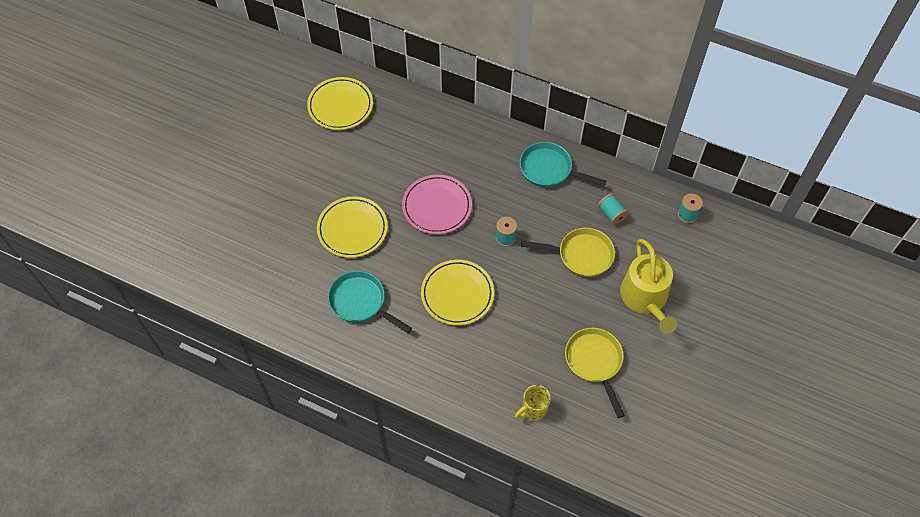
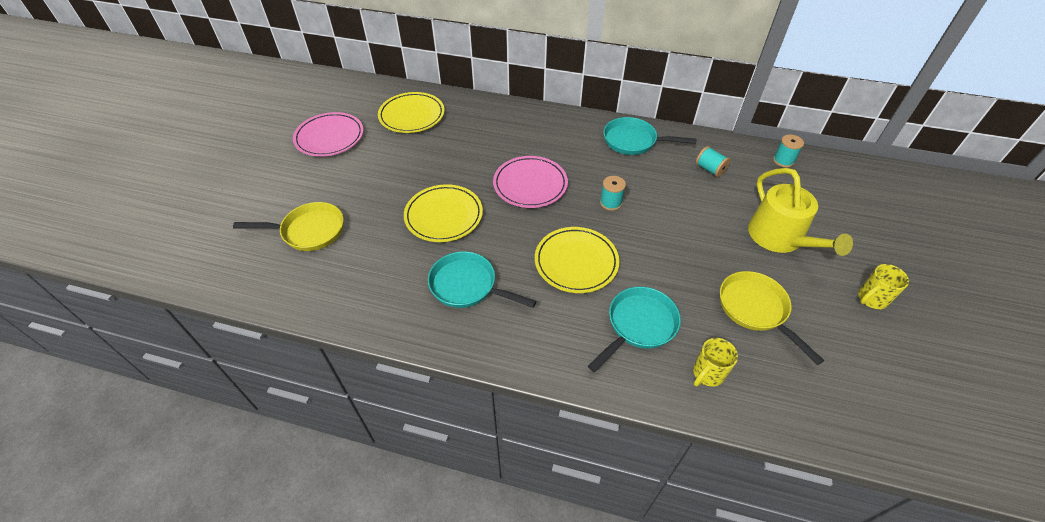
camera: 10 degrees left, 10 degrees down
(259, 122) = (329, 137): none -> pink plate
(492, 360) = (639, 325): none -> turquoise pan
(581, 255) = (695, 208): yellow pan -> yellow pan (309, 231)
(698, 369) = (871, 299): none -> yellow mug

